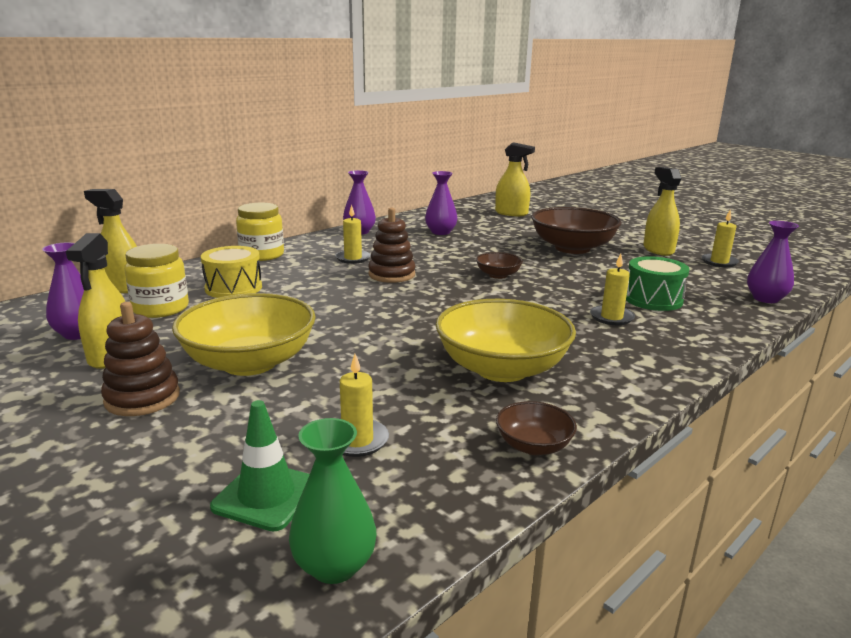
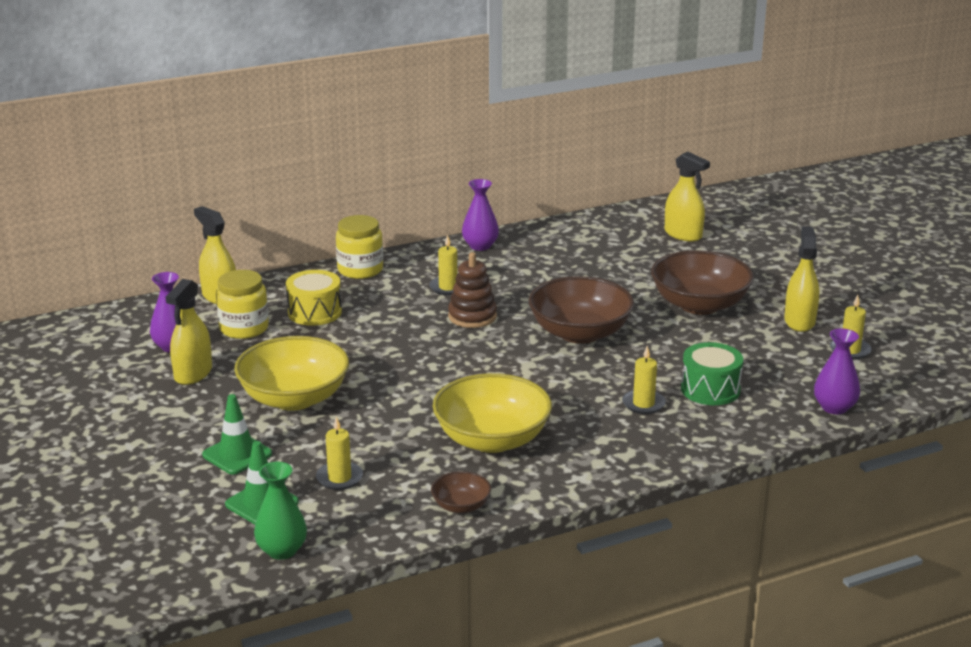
camera: 20 degrees right, 5 degrees up
(142, 398) = (206, 416): brown stacking toy -> none
(202, 436) = (237, 454): none -> green traffic cone
(440, 232) = (570, 258): purple vase -> none
(498, 275) = (580, 333): brown bowl -> brown bowl, size x2.10

